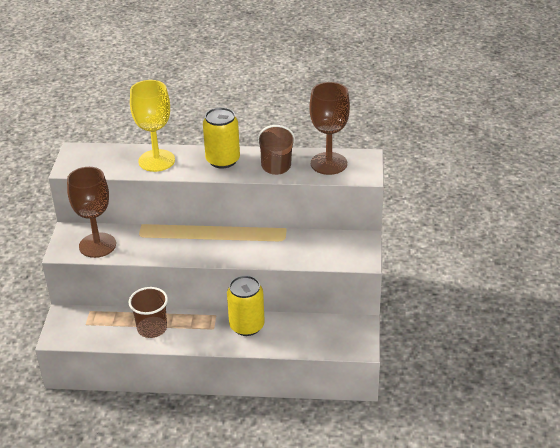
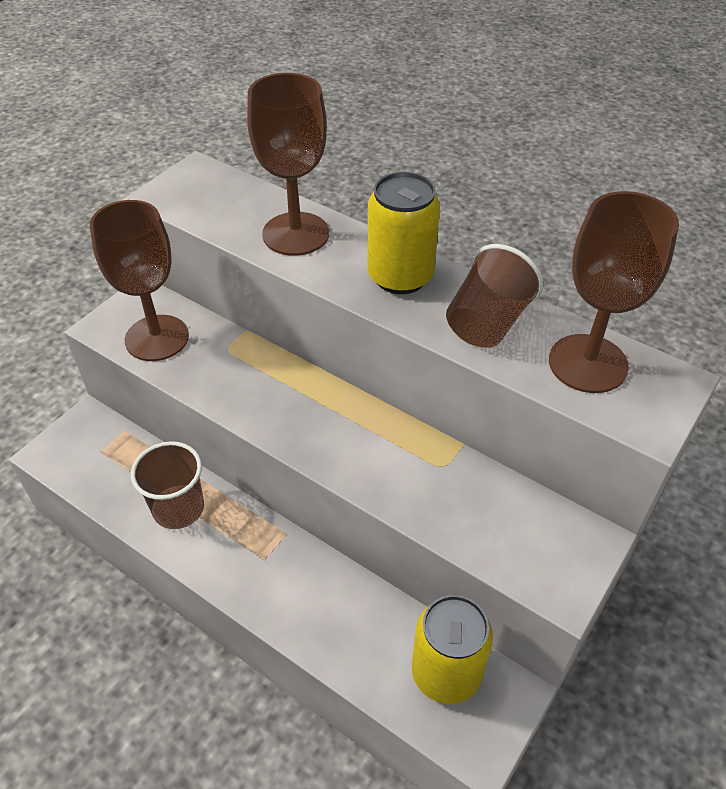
camera: 30 degrees right, 10 degrees up
(156, 161) = (295, 234): yellow goblet -> brown goblet
(247, 326) = (316, 583): yellow can -> yellow can (446, 673)

